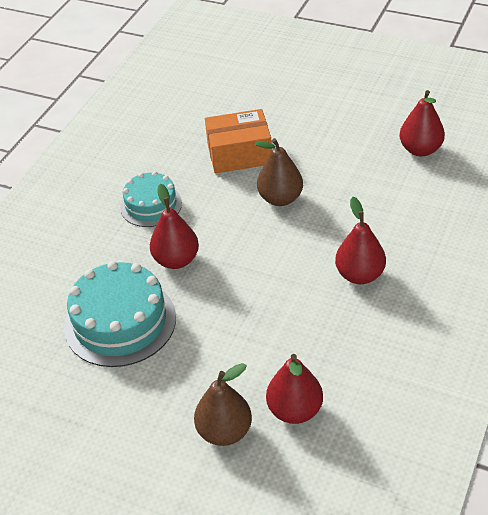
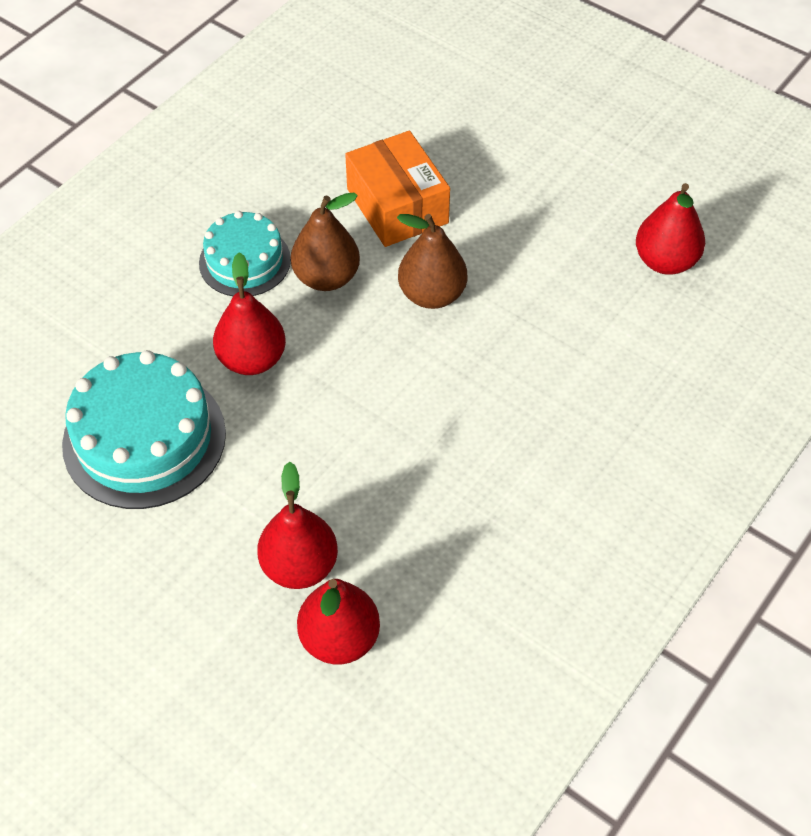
camera: 10 degrees right, 10 degrees up
(224, 431) = (233, 646): brown pear -> brown pear (326, 277)
(239, 154) = (397, 206): orange box -> orange box turned 60 degrees clockwise
(359, 275) = (503, 448): red pear -> red pear (299, 566)

